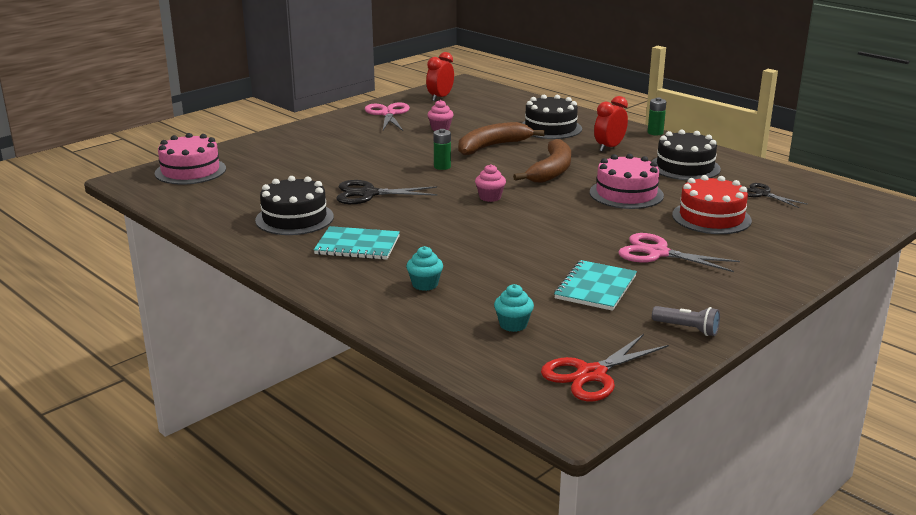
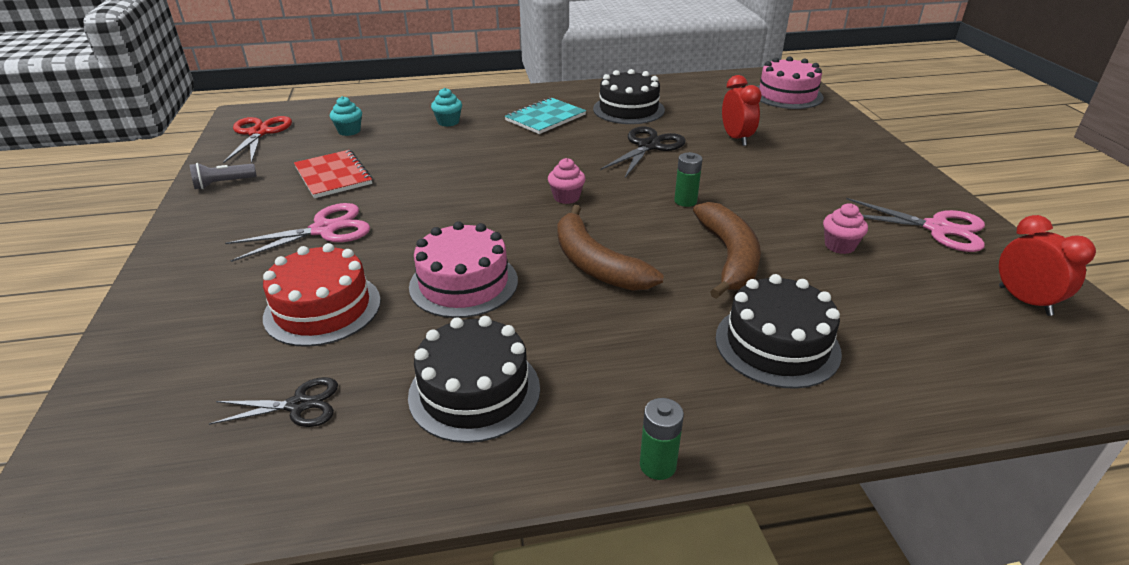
camera: 125 degrees right, 10 degrees up
(596, 287) = (333, 176): turquoise notebook -> red notebook
(609, 147) = (632, 359): red clock -> red clock (736, 138)

